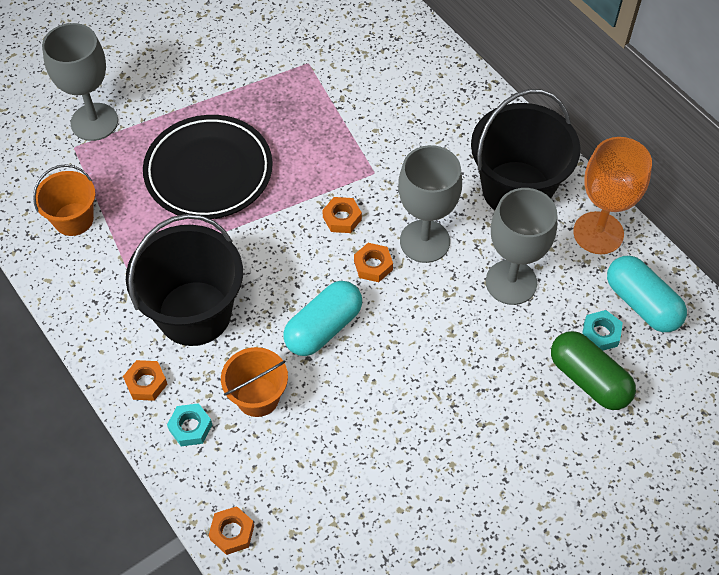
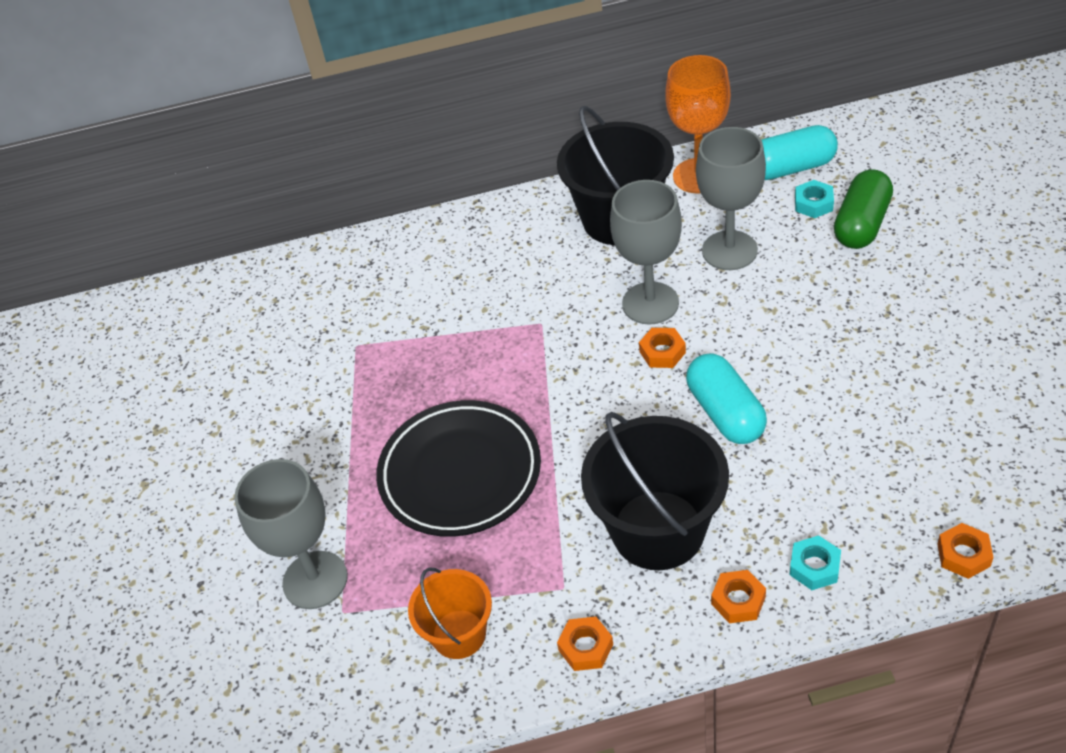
camera: 60 degrees left, 10 degrees down
(258, 397) = (794, 492): orange bucket -> none
(342, 218) = (588, 364): orange nut -> orange nut (585, 647)
(589, 379) = (861, 224): green capsule -> green capsule turned 45 degrees counterclockwise

